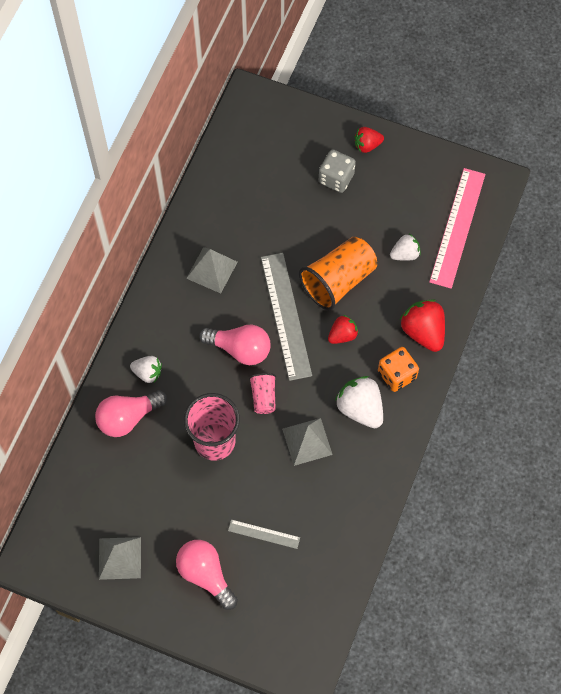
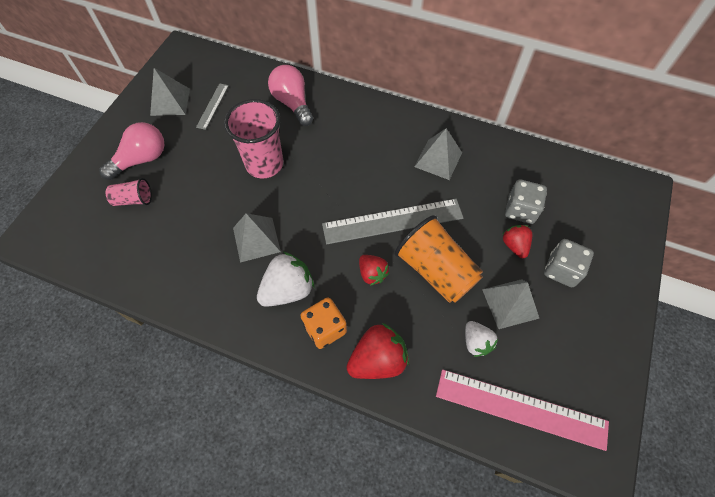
camera: 90 degrees right, 5 degrees down
(148, 373) = (333, 115): white strawberry -> none
(240, 349) = (356, 183): pink light bulb -> none
(263, 397) = (306, 202): pink cup -> pink cup (134, 200)
(264, 534) = (169, 203): grey ruler -> grey ruler (212, 106)
(273, 202) = (520, 210): none -> grey dice
(367, 145) = (612, 304): red strawberry -> red strawberry (514, 245)
(369, 223) = (510, 303): none -> grey pyramid

